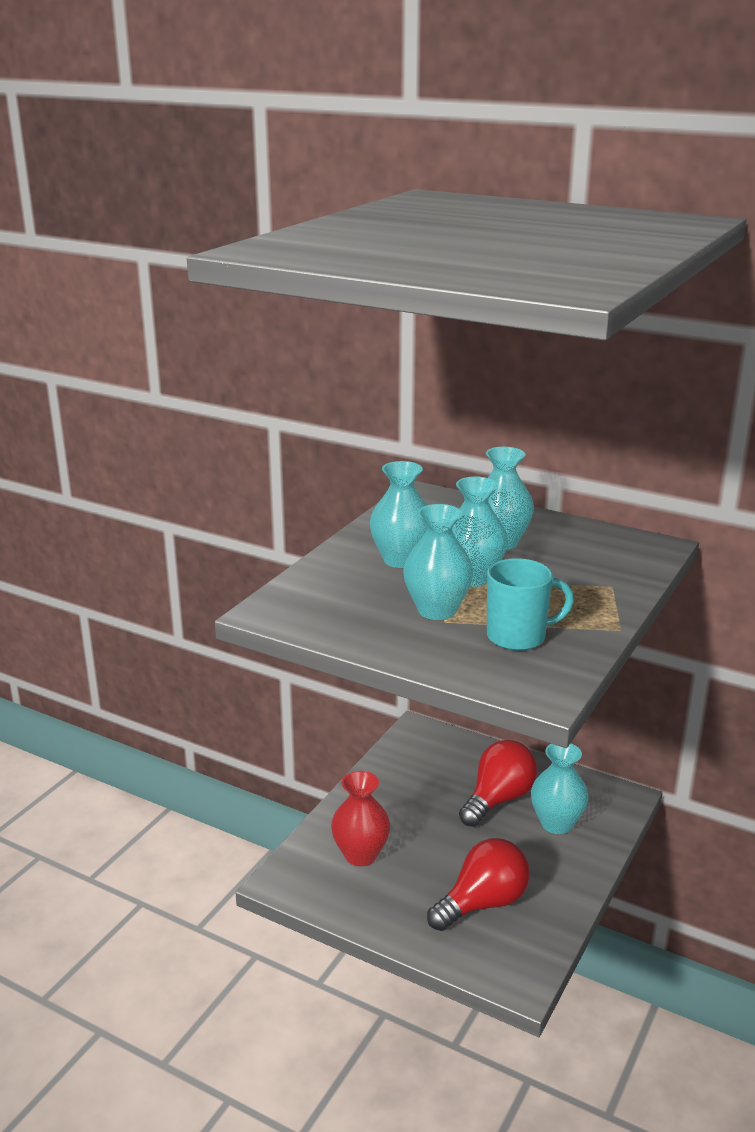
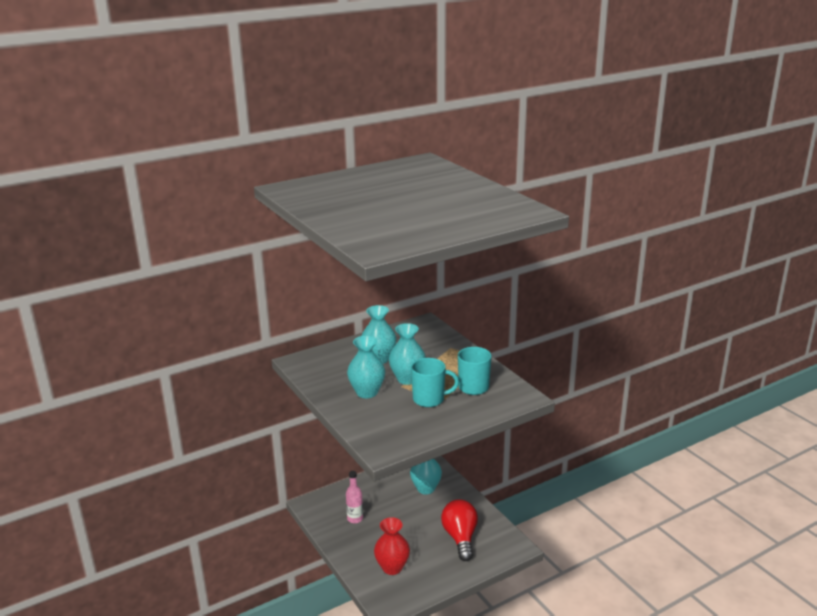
camera: 60 degrees left, 0 degrees up
(426, 781) = (355, 519): none -> pink bottle
(437, 610) = (429, 399): turquoise vase -> turquoise mug
(498, 799) = (392, 499): red light bulb -> none

